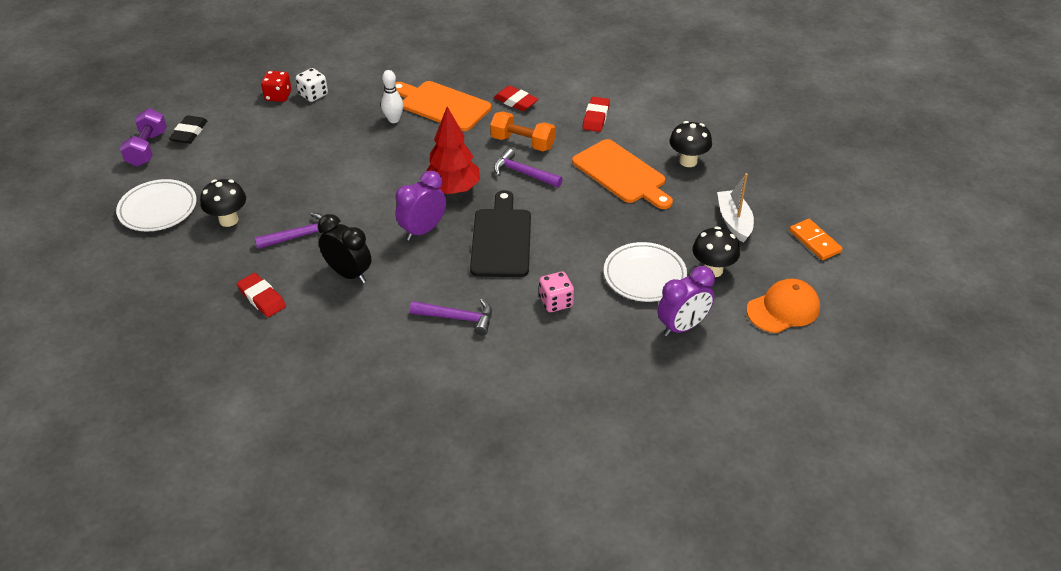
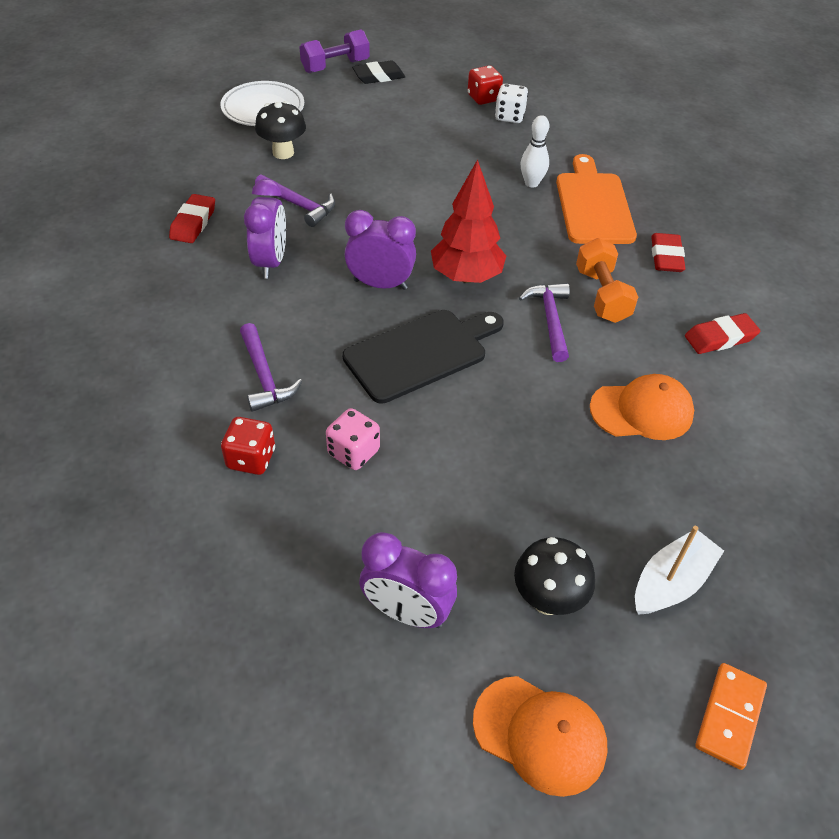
camera: 55 degrees right, 5 degrees up
(349, 274) = (271, 262): black clock -> purple clock
(523, 350) = (251, 459): none -> red dice
(621, 174) = (642, 411): orange cutting board -> orange cap
(644, 276) = (471, 523): white plate -> none
(688, 161) = (740, 470): black mushroom -> none

